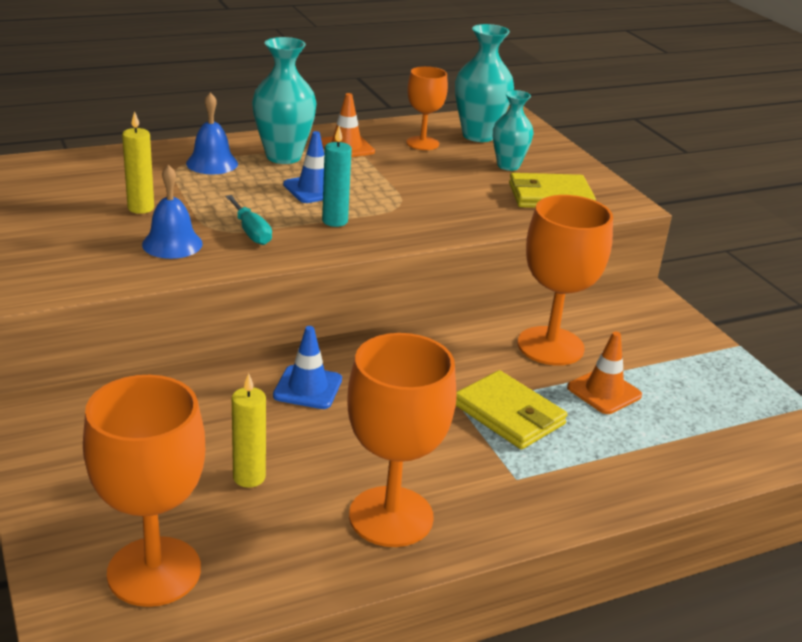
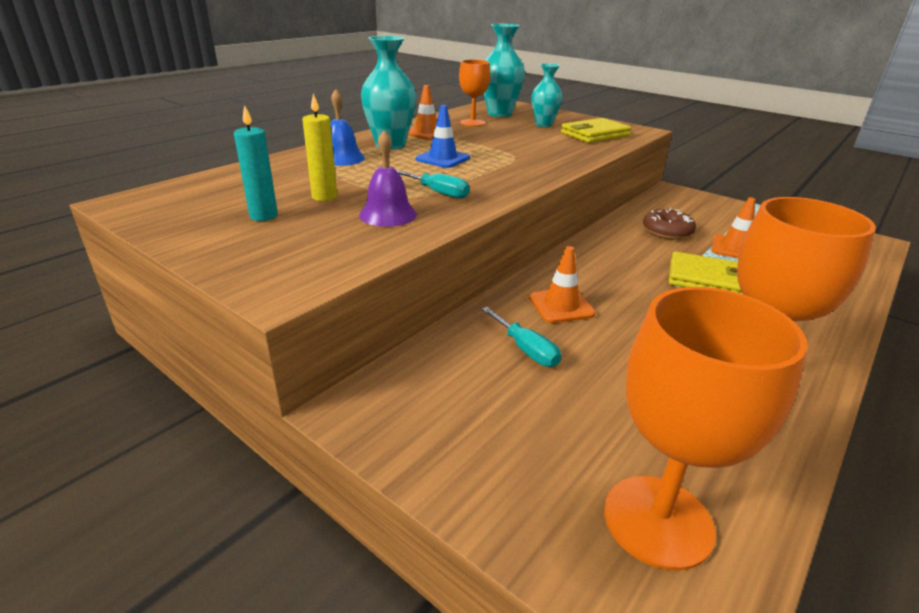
camera: 25 degrees left, 0 degrees up
(172, 244) = (388, 214): blue bell -> purple bell
(220, 415) = (526, 350): none -> turquoise screwdriver
(249, 477) = (614, 392): yellow candle -> none
(308, 388) = (561, 306): blue traffic cone -> orange traffic cone
(335, 221) = (488, 173): turquoise candle -> turquoise candle (263, 216)
(550, 346) = (667, 231): orange goblet -> brown donut

